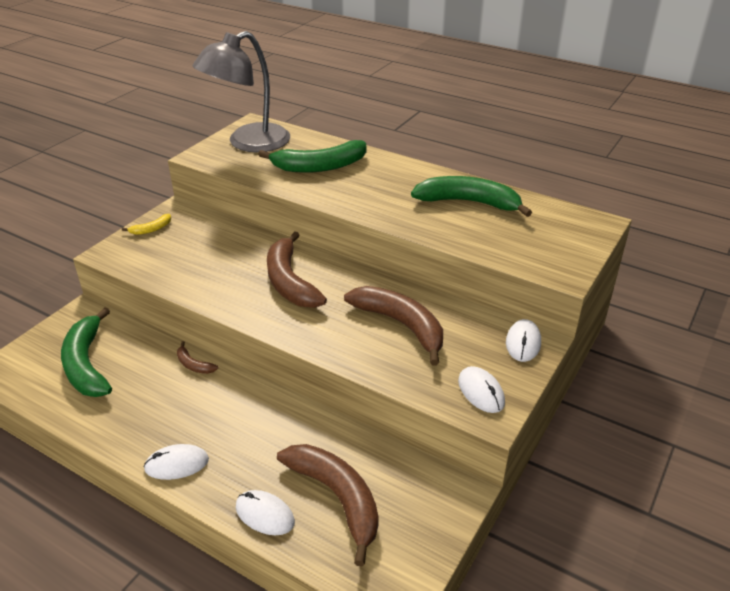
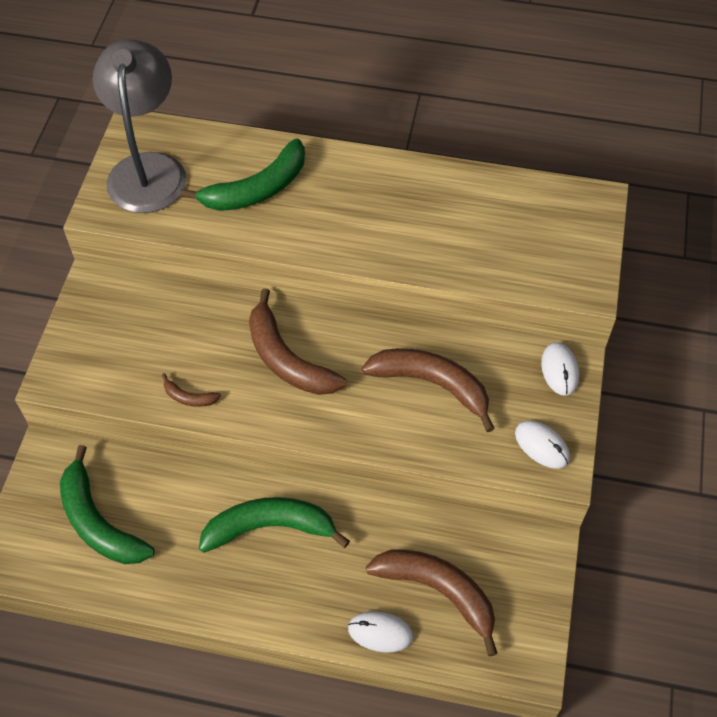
camera: 20 degrees left, 20 degrees up
(151, 229) = (82, 325): yellow banana -> none
(177, 464) = (267, 609): white mouse -> none
(193, 365) = (216, 484): brown banana -> brown banana (189, 397)
(248, 143) = (148, 169): grey lamp -> grey lamp turned 150 degrees clockwise
(469, 202) = (452, 205): green banana -> green banana (270, 527)

